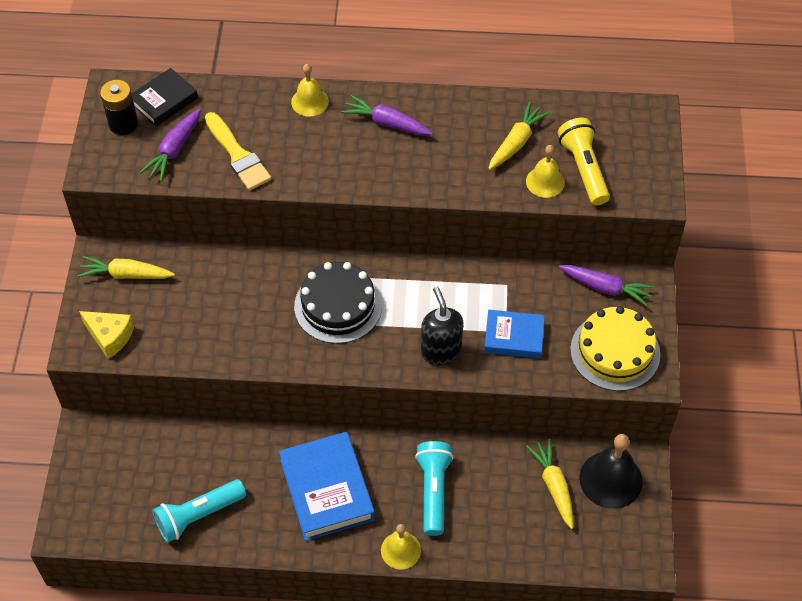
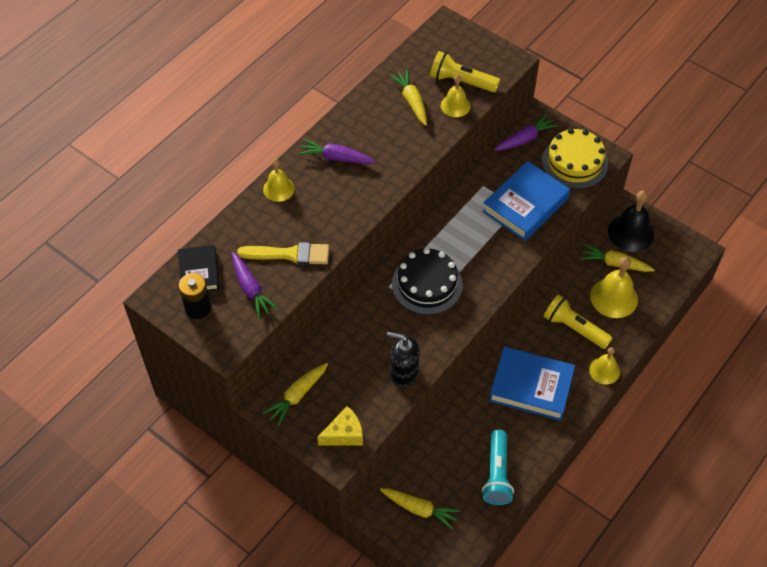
camera: 55 degrees left, 0 degrees up
(112, 468) = (420, 509): none -> yellow carrot
(386, 123) = (335, 158): purple carrot -> purple carrot turned 45 degrees clockwise
(433, 491) = (574, 328): turquoise flashlight -> yellow flashlight
(441, 351) = (506, 249): black soap dispenser -> black soap dispenser (403, 373)
(506, 509) = (614, 297): none -> yellow bell
(514, 337) = (525, 205): blue book -> blue book, size x1.64

